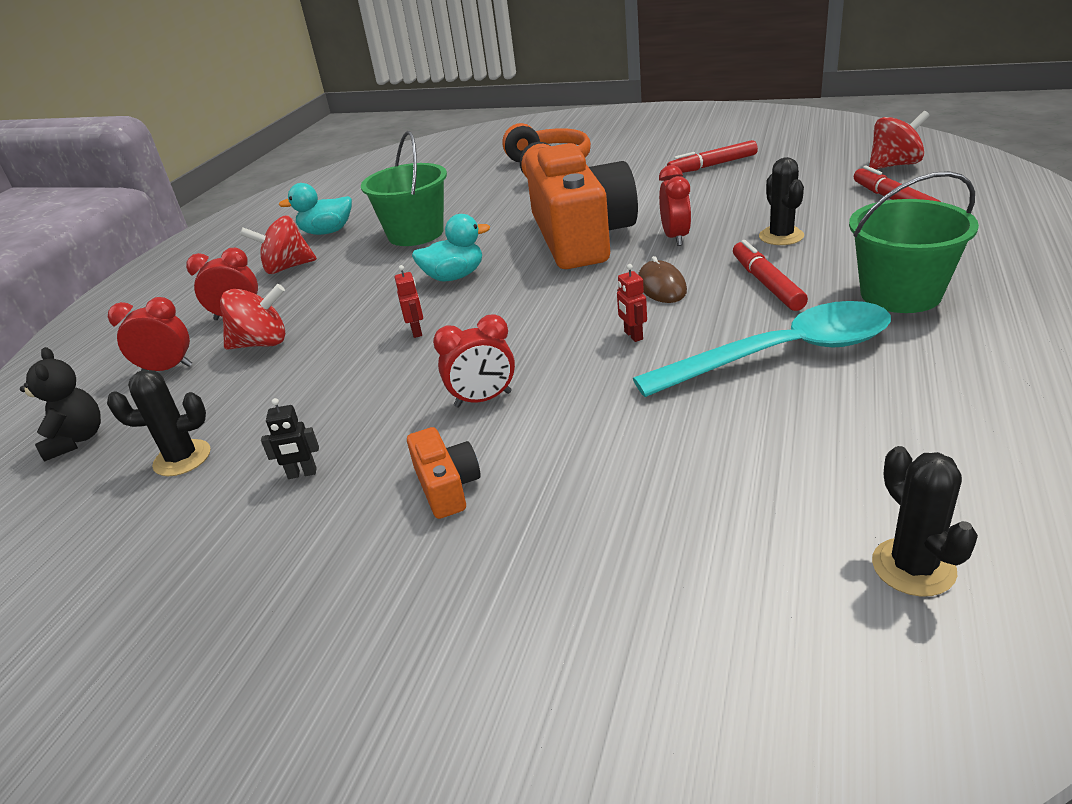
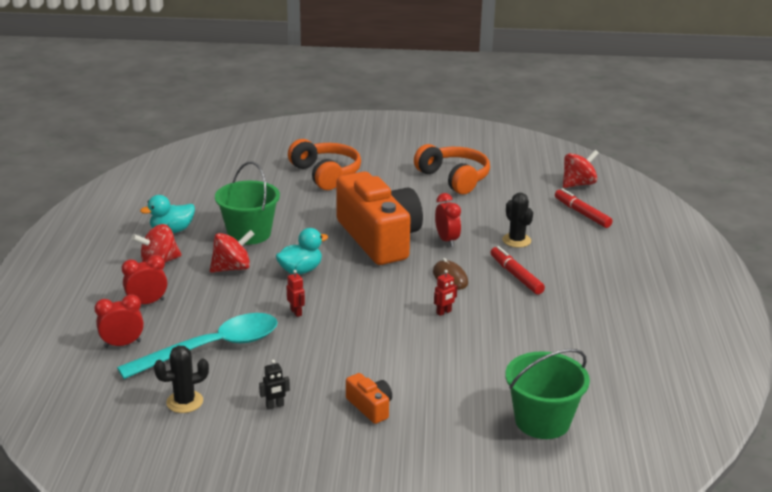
camera: 20 degrees left, 5 degrees down
(76, 440) = (93, 395): black teddy bear -> none
(262, 343) = (183, 323): red spinning top -> red spinning top (232, 268)
(483, 399) = (366, 356): red clock -> none
(633, 335) = (444, 312): red robot -> red robot turned 90 degrees counterclockwise
(713, 165) = (454, 178): red marker -> orange headphones
(783, 354) = (537, 322): turquoise spoon -> turquoise spoon (213, 348)
(900, 294) = (595, 282): green bucket -> green bucket (542, 421)
(913, 567) = (620, 427): black cactus -> none

